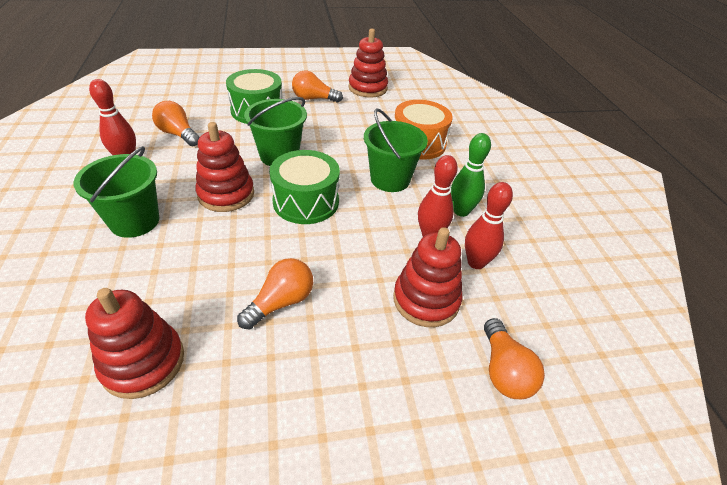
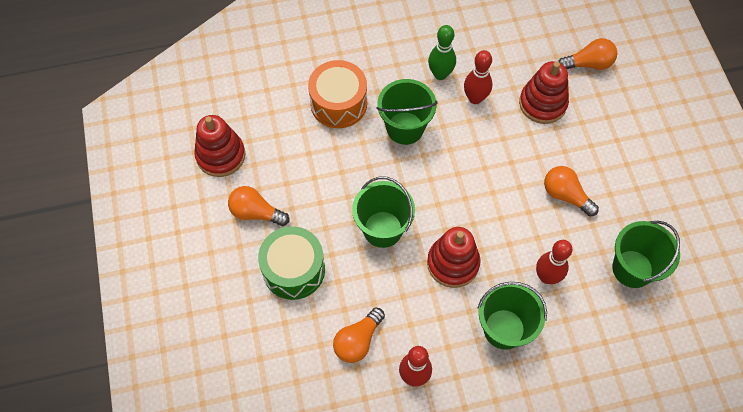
camera: 90 degrees left, 20 degrees up
(143, 362) = (632, 269): red stacking toy -> green bucket
(306, 202) = (450, 194): green drum -> none
(313, 99) = (256, 212): orange light bulb -> orange light bulb turned 105 degrees clockwise
(476, 262) = (499, 69): red bowling pin -> red bowling pin (547, 277)

